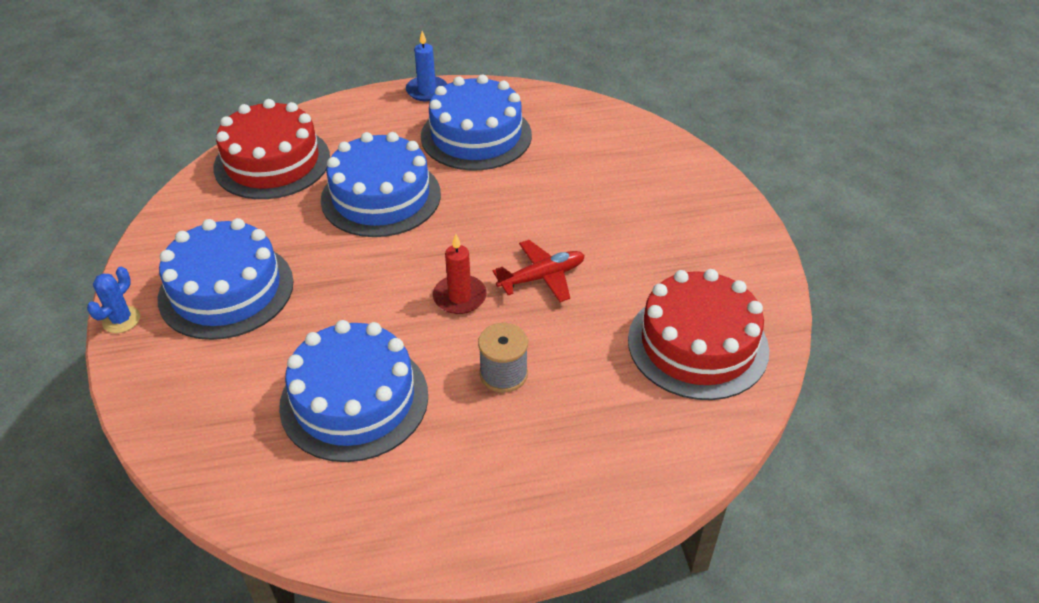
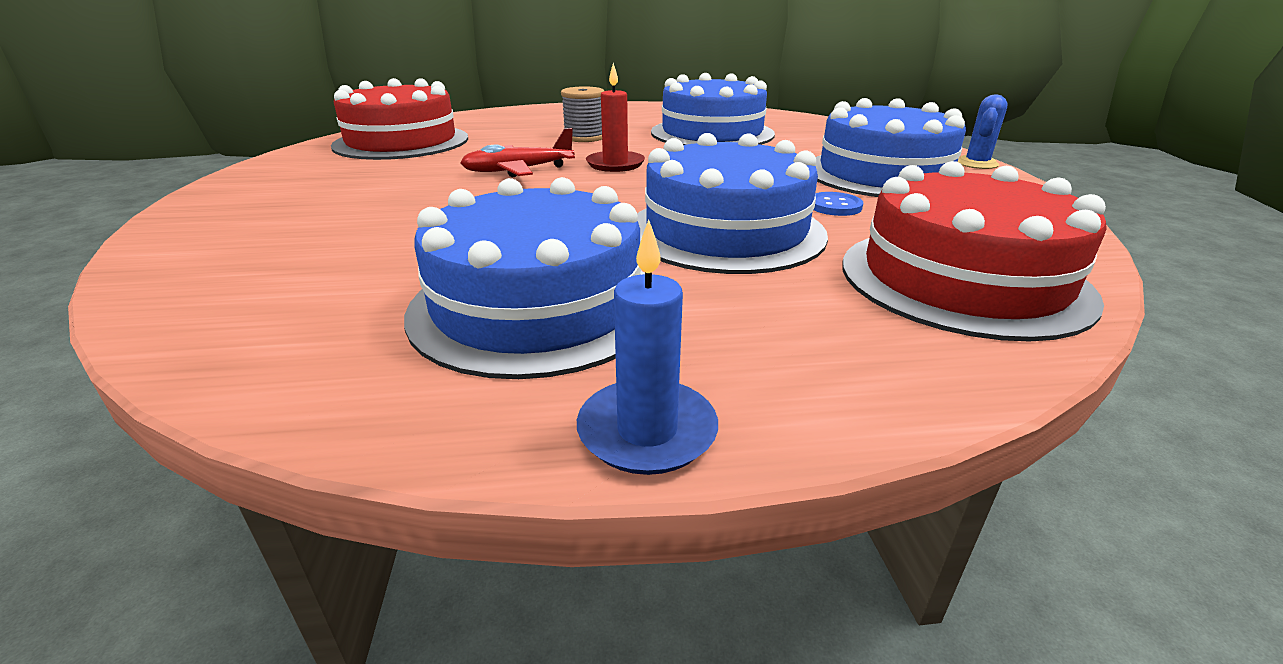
camera: 175 degrees left, 15 degrees down
(298, 231) = (834, 206): none -> blue button

